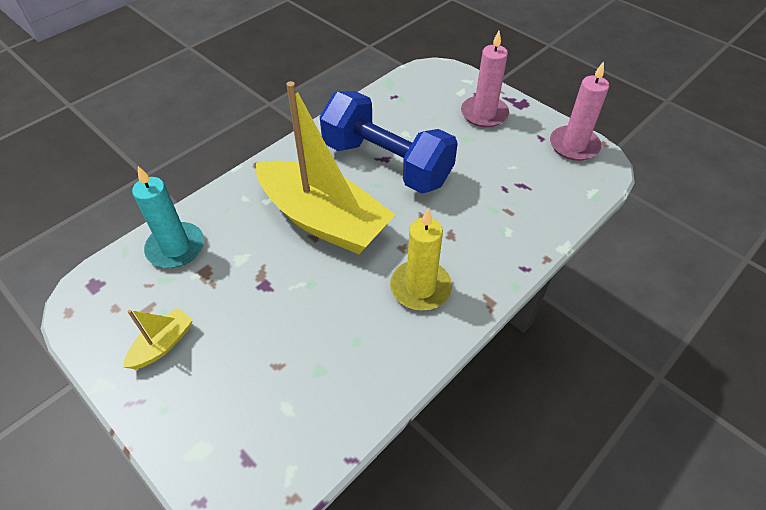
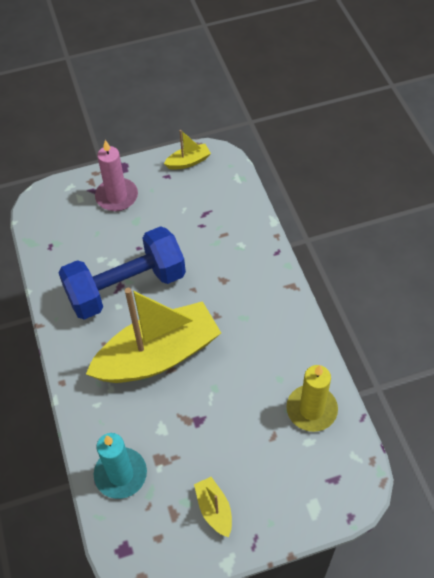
camera: 60 degrees left, 5 degrees up
(420, 287) = (258, 320): yellow candle -> yellow candle (311, 409)
(574, 145) = (188, 162): pink candle -> yellow boat

